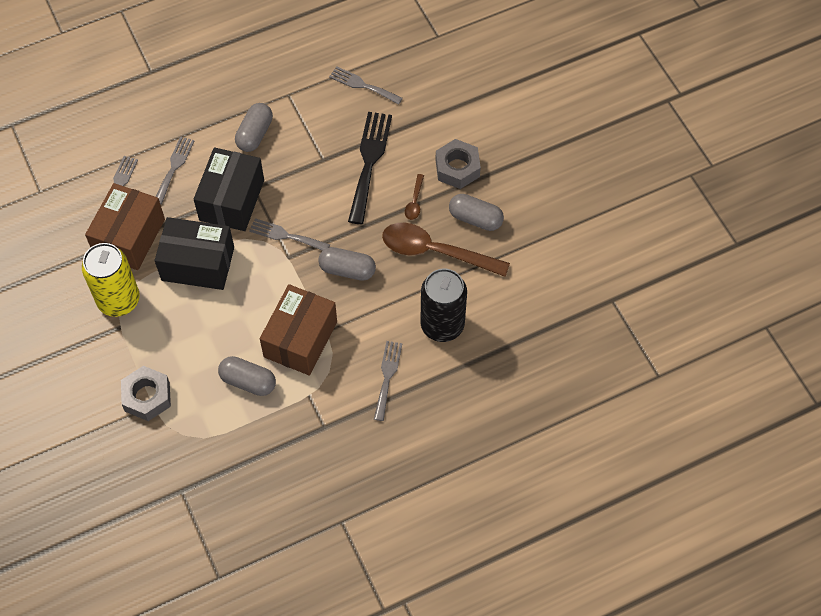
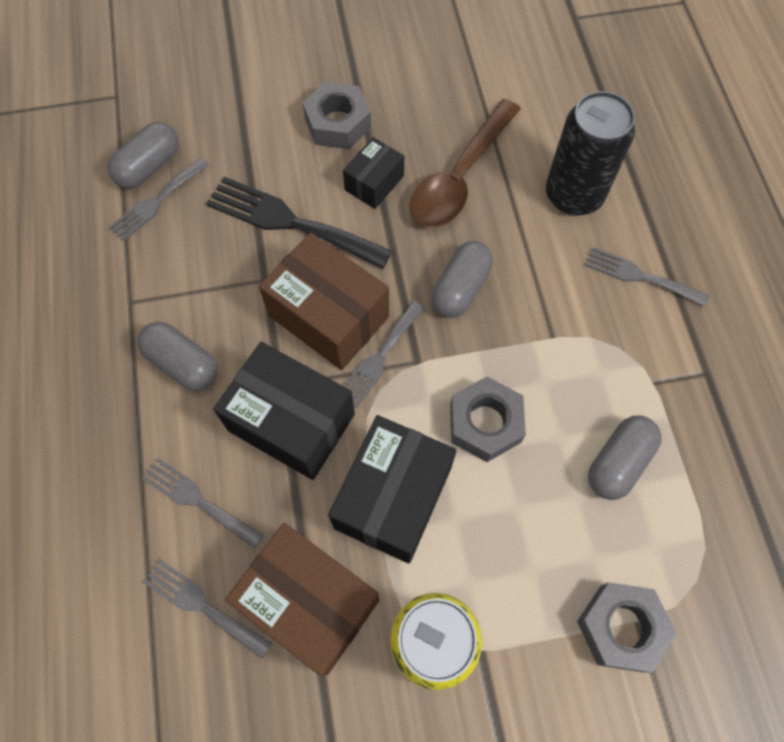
camera: 75 degrees left, 5 degrees up
(256, 302) = (485, 423): none -> grey nut
(300, 339) = (560, 374): brown box -> brown box (328, 316)
(414, 202) = (374, 183): brown spoon -> black box
(475, 219) = (422, 122): grey capsule -> grey capsule (149, 167)

